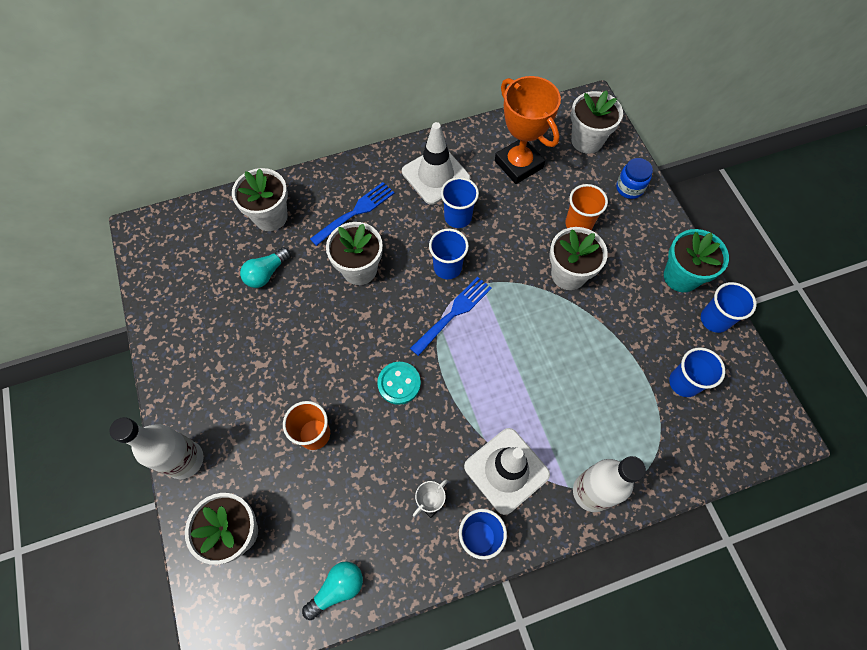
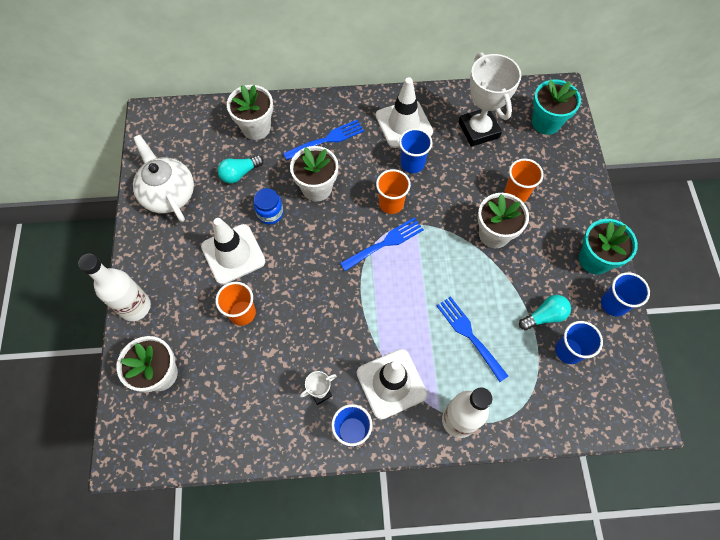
camera: 15 degrees right, 0 degrees up
(189, 316) = (169, 194): none -> white teapot
(284, 368) = (233, 254): none -> white traffic cone
(337, 588) = (226, 440): turquoise light bulb -> turquoise light bulb (544, 316)
(399, 383) = (322, 290): turquoise button -> none
(447, 267) = (391, 203): blue cup -> orange cup
(518, 164) = (478, 130): orange trophy -> white trophy
(575, 393) = (469, 335): none -> blue fork
(587, 140) = (546, 122): white flower pot -> turquoise flower pot
(629, 188) = (571, 172): blue jar -> blue jar (270, 213)

